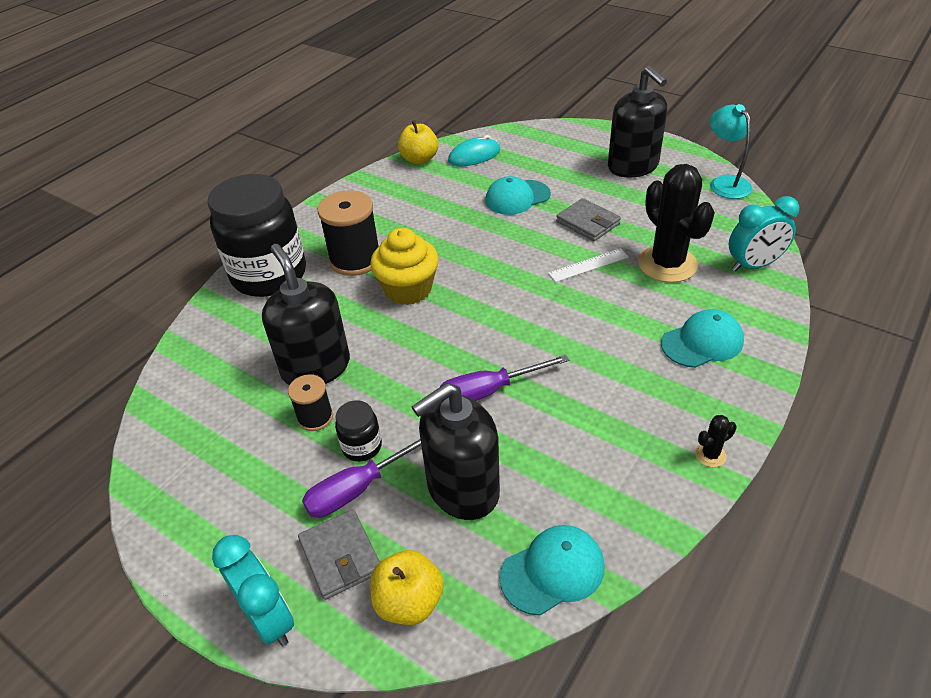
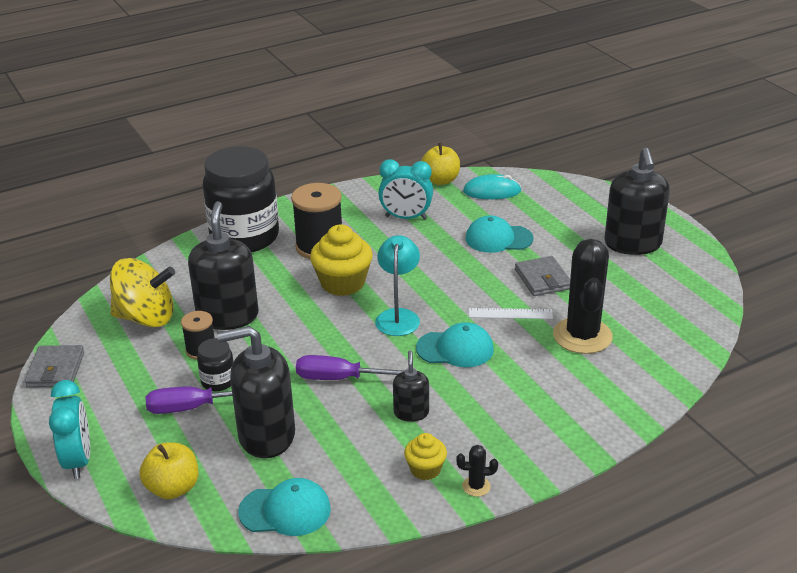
camera: 25 degrees right, 10 degrees down
(224, 403) = (146, 318): none -> yellow spinning top
(340, 556) = (150, 444): grey wallet -> grey wallet (55, 370)
(584, 401) = (411, 412): none -> black soap dispenser
(649, 457) = (425, 469): none -> yellow cupcake
(702, 342) = (552, 406): turquoise cap -> turquoise cap (455, 349)
(725, 183) = (710, 285): turquoise lamp -> turquoise lamp (398, 316)
(753, 265) = (663, 363): turquoise clock -> turquoise clock (406, 217)

